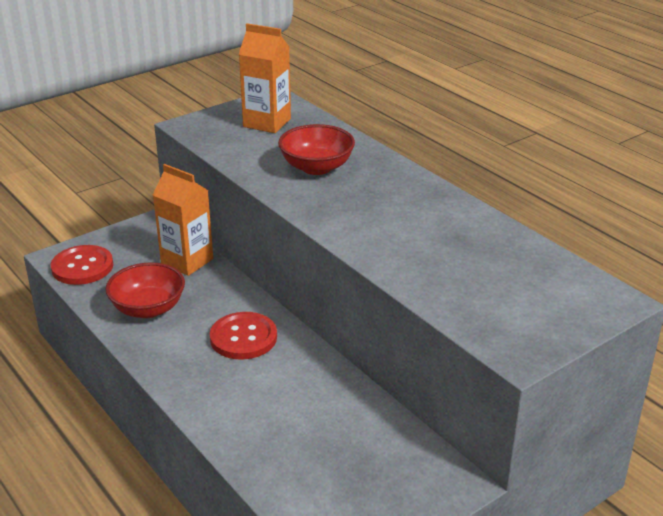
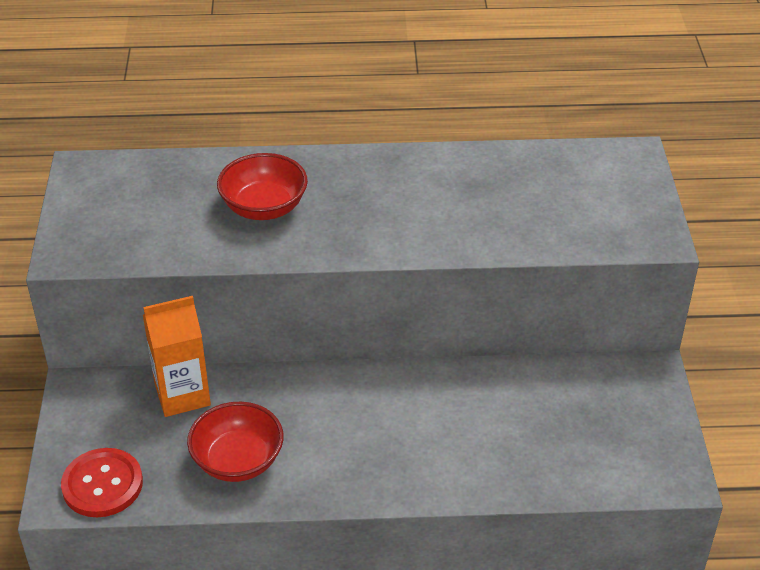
camera: 55 degrees left, 10 degrees up
(243, 338) = (354, 410): red button -> none
(267, 123) = (131, 198): orange carton -> none

